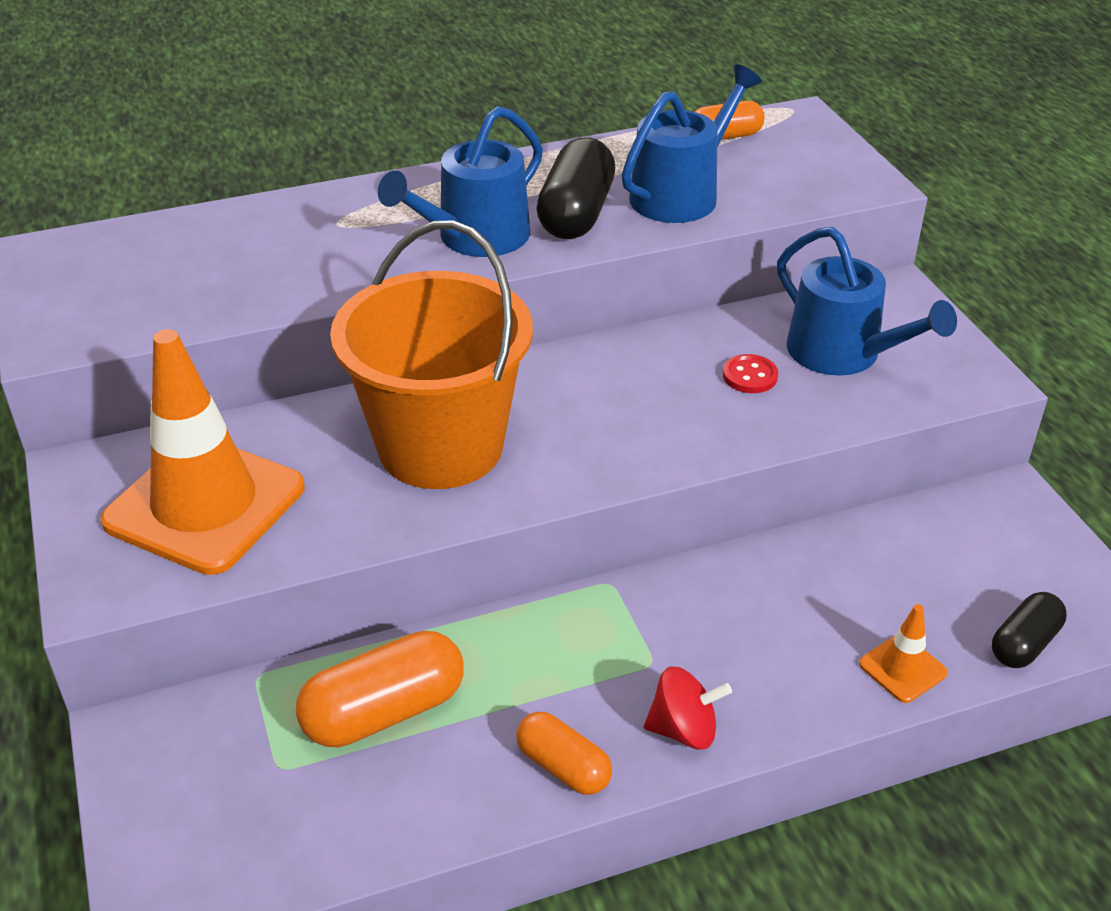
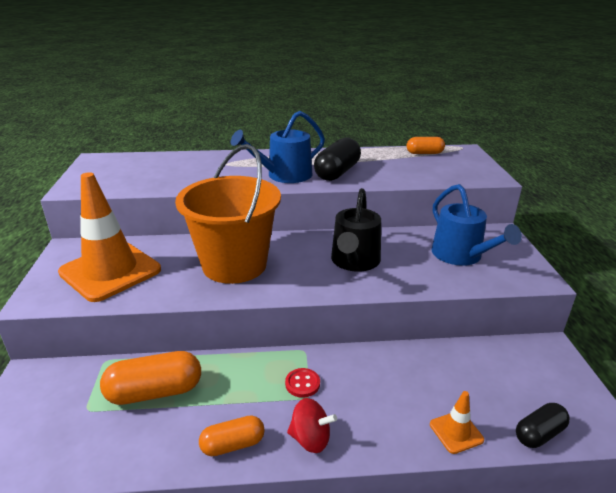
camera: 15 degrees right, 10 degrees down
(563, 767) = (233, 444): orange capsule -> orange capsule turned 75 degrees counterclockwise
(660, 400) = (354, 261): none -> black watering can
(681, 194) = (392, 171): blue watering can -> none
(750, 376) = (406, 258): red button -> red button (302, 384)

